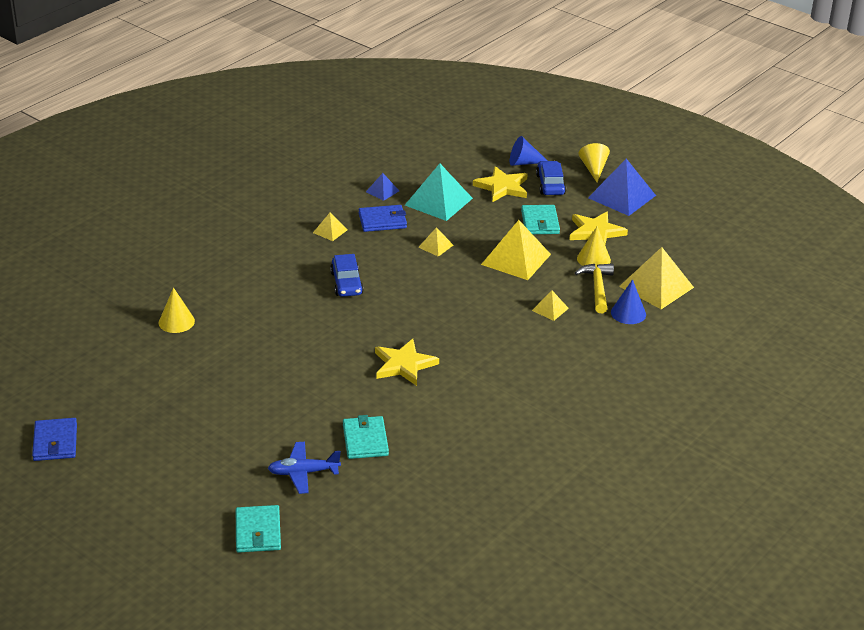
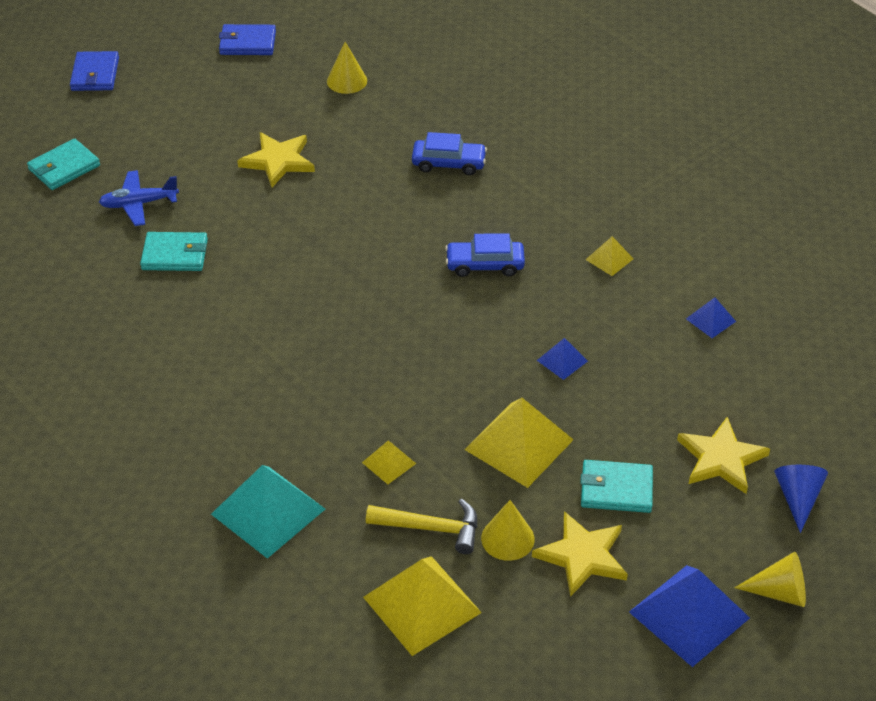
camera: 100 degrees right, 10 degrees up
(176, 322) = (431, 122): yellow cone -> yellow cone (347, 81)
(258, 532) = (64, 167): turquoise wallet -> turquoise wallet turned 45 degrees counterclockwise
(303, 473) = (139, 204): blue plane -> blue plane turned 105 degrees counterclockwise
(382, 221) = (631, 312): blue wallet -> blue wallet (95, 74)
(404, 365) = (302, 300): yellow star -> yellow star (278, 161)
(435, 246) = (562, 360): yellow pyramid -> blue pyramid
(438, 201) = (680, 378): turquoise pyramid -> turquoise pyramid (268, 511)
(550, 184) = (728, 522): blue car -> blue car (448, 163)
(628, 313) = (361, 553): blue cone -> none

